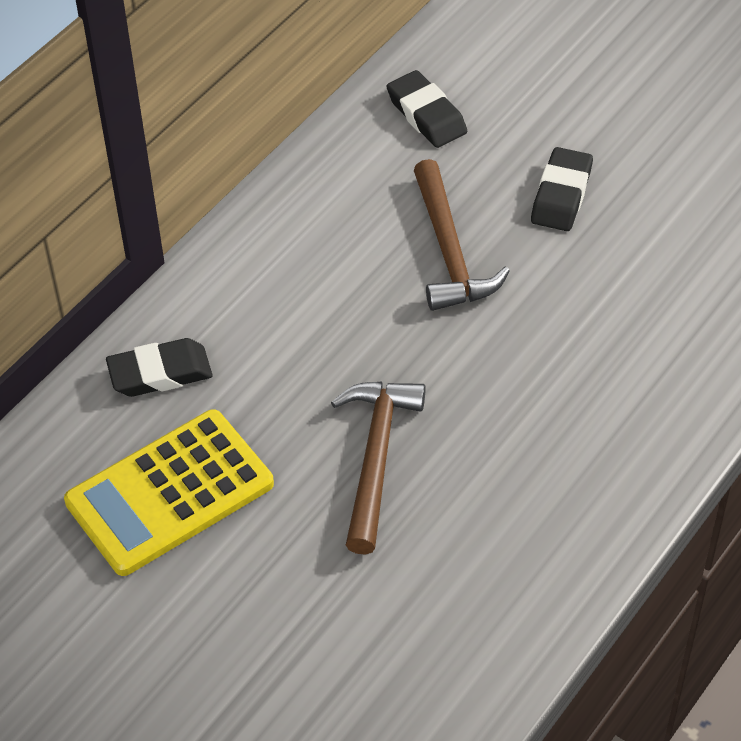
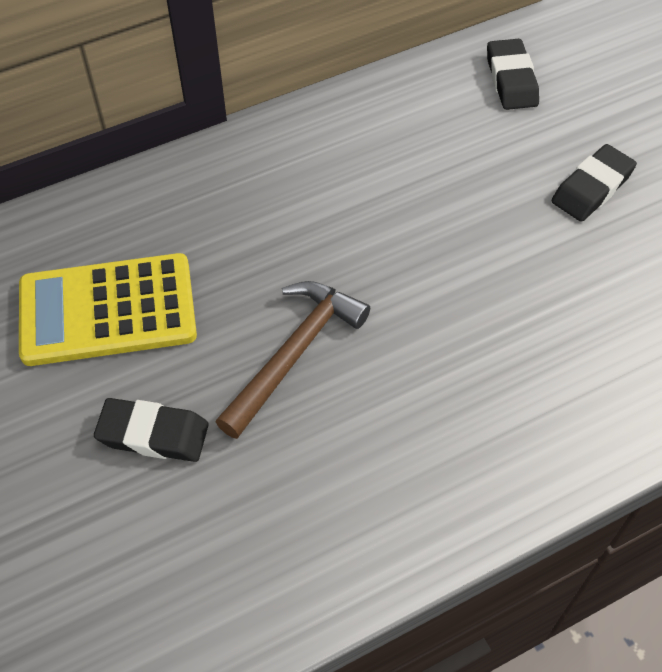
camera: 25 degrees right, 5 degrees up
(160, 373) = (165, 207): black eraser -> black eraser (153, 434)
(449, 252) = (464, 200): brown hammer -> none

